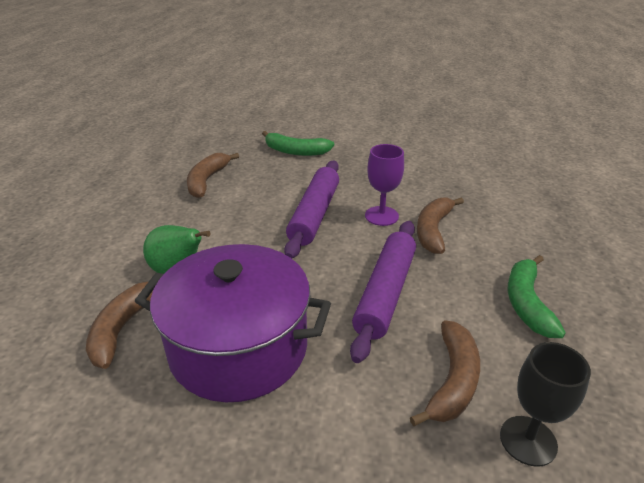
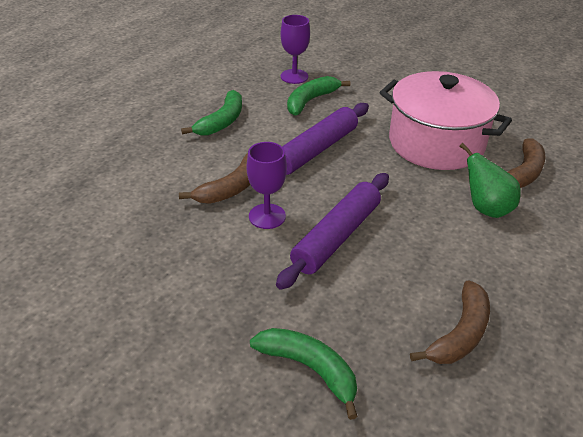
camera: 160 degrees left, 5 degrees up
(239, 348) = (436, 143): purple pot -> pink pot
(452, 381) = (311, 101): brown banana -> green banana
(528, 440) = (294, 76): black goblet -> purple goblet

